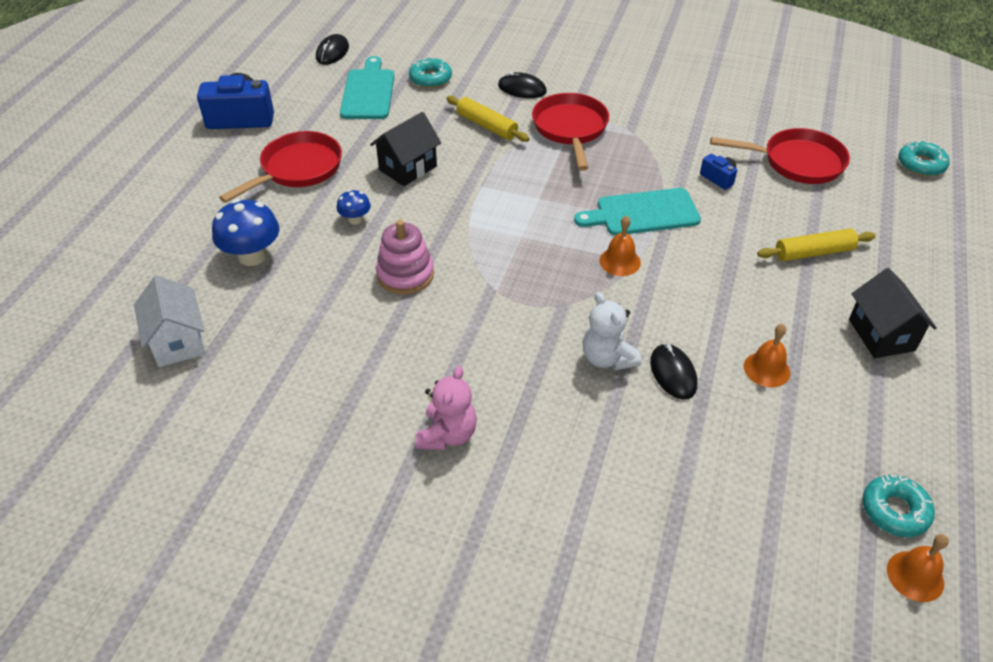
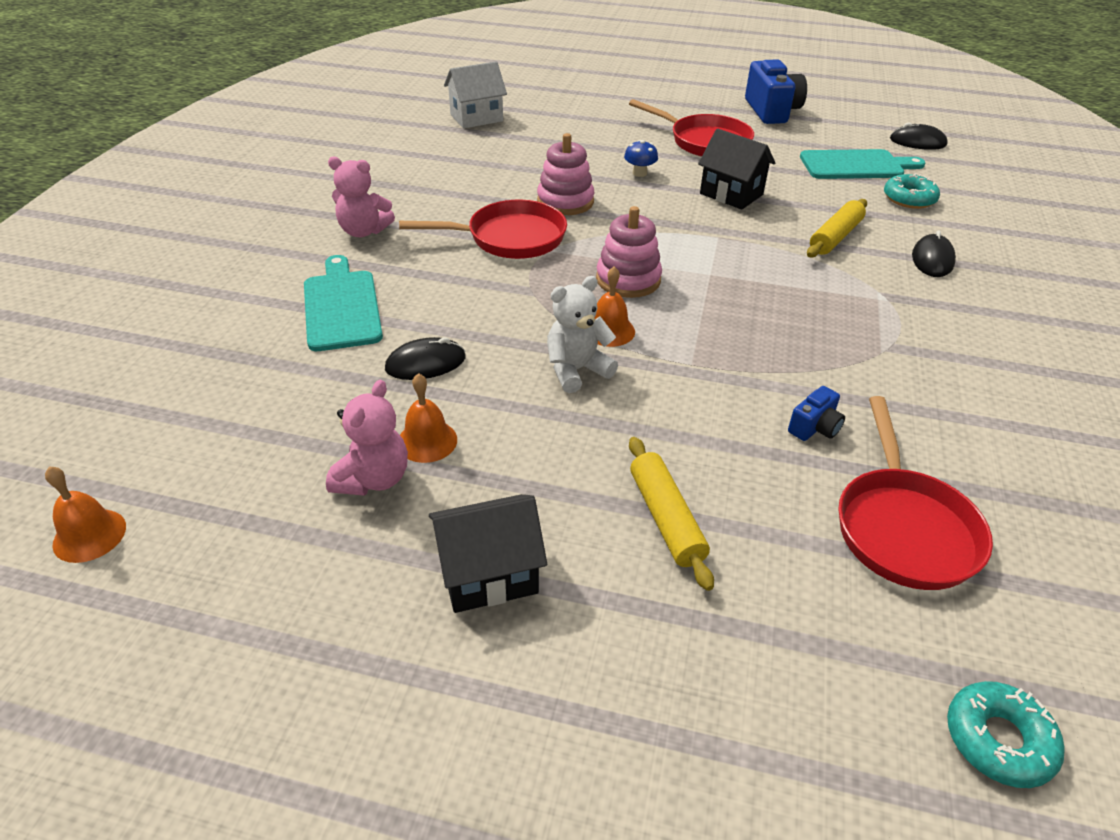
camera: 85 degrees right, 5 degrees down
(252, 256) = (578, 134): blue mushroom -> none
(546, 244) = (628, 279): none -> pink stacking toy
(570, 129) = (863, 296): red pan -> red pan (509, 238)
(607, 358) = (451, 318): white teddy bear -> white teddy bear (576, 370)
(642, 213) = (707, 351): turquoise cutting board -> turquoise cutting board (341, 306)
(813, 398) = (373, 479): none -> pink teddy bear
(894, 510) = (183, 532): turquoise donut -> none

